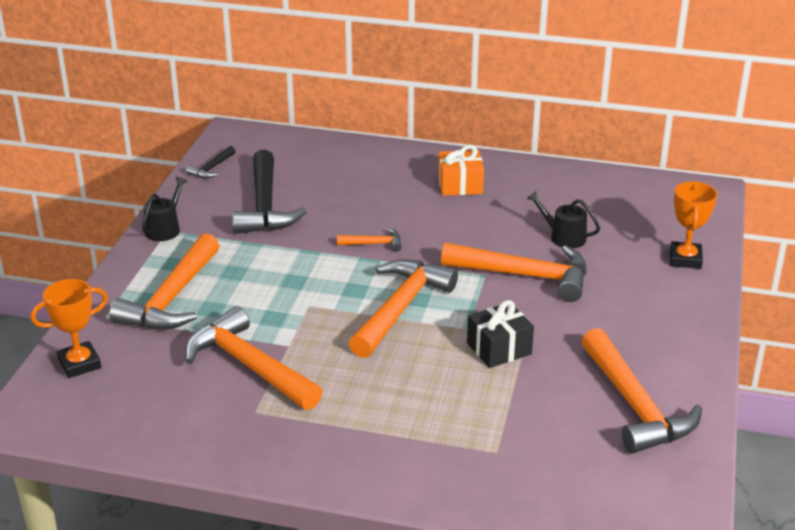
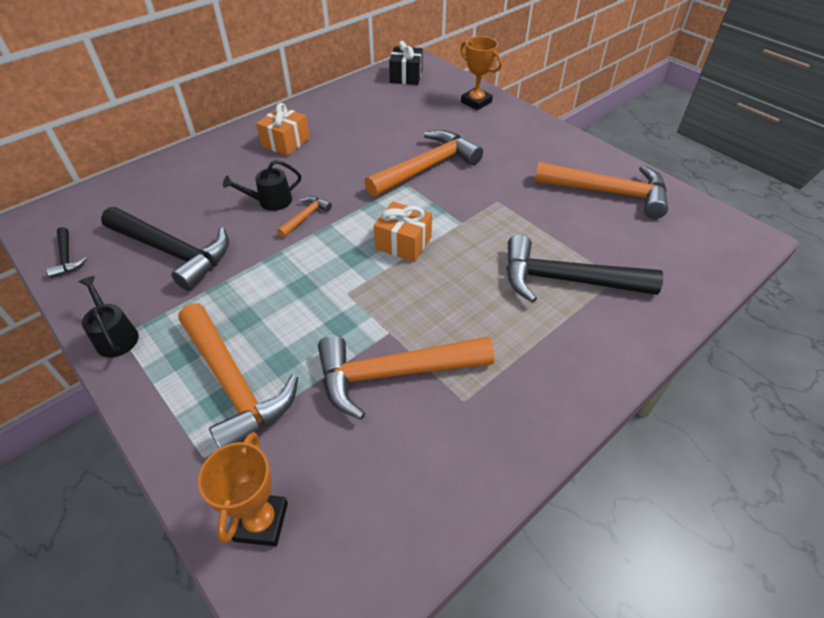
camera: 55 degrees left, 15 degrees up
(401, 308) = (403, 243): orange hammer -> orange gift
(457, 419) = (565, 280): none -> black hammer
(499, 348) = (499, 219): black gift -> black gift (406, 76)
(563, 237) = (401, 131): black watering can -> black watering can (270, 201)

